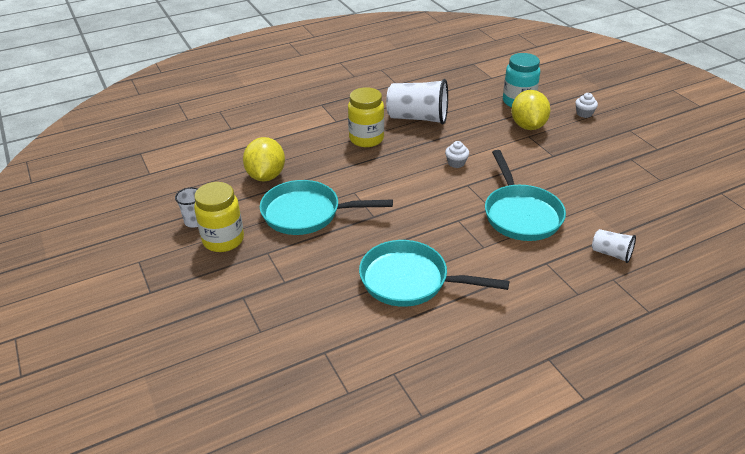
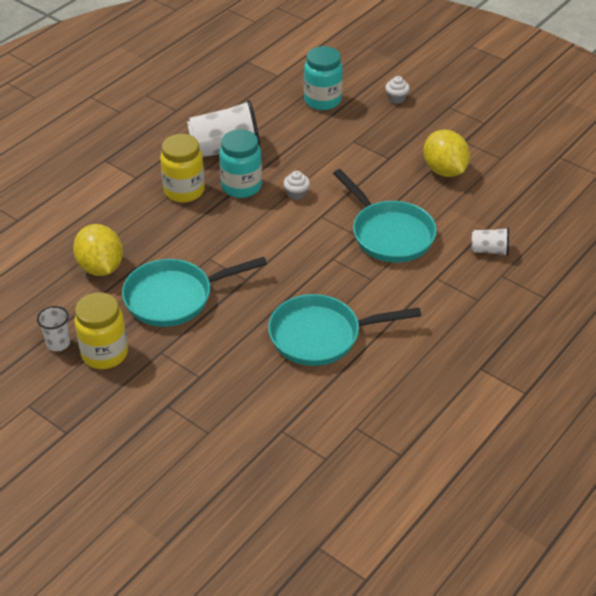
camera: 25 degrees left, 5 degrees up
(414, 147) = (241, 186): none -> turquoise jar
(528, 126) = (347, 129): yellow lemon -> yellow lemon (444, 170)

